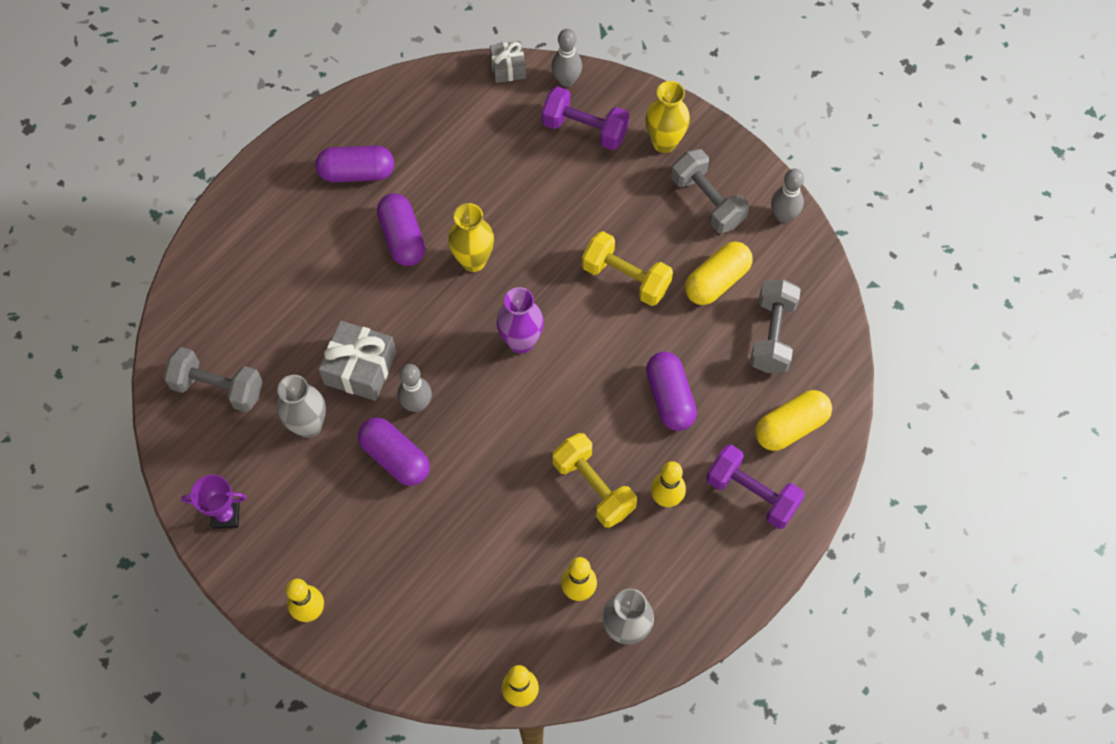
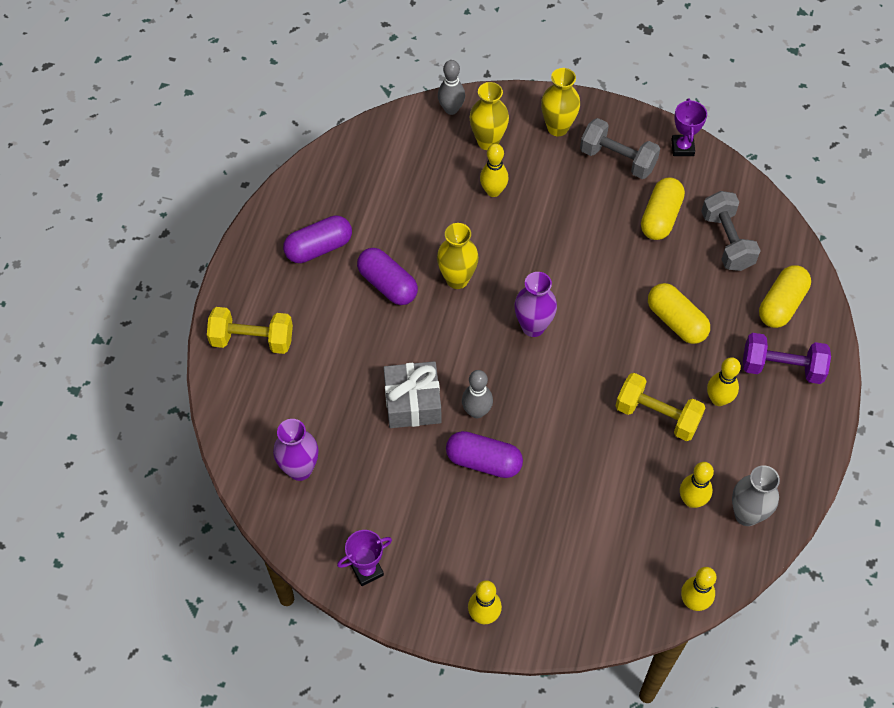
camera: 25 degrees left, 5 degrees down
(218, 388) = (300, 469): grey dumbbell -> purple vase
(308, 425) = (396, 467): grey vase -> none
(508, 68) = (397, 117): grey gift -> none
(560, 184) = (493, 191): none -> yellow bowling pin
(584, 129) = (488, 141): purple dumbbell -> yellow vase
(626, 278) = (588, 243): yellow dumbbell -> yellow dumbbell (252, 340)
(669, 398) = (676, 321): purple capsule -> yellow capsule
(783, 216) = (682, 147): grey bowling pin -> purple trophy

